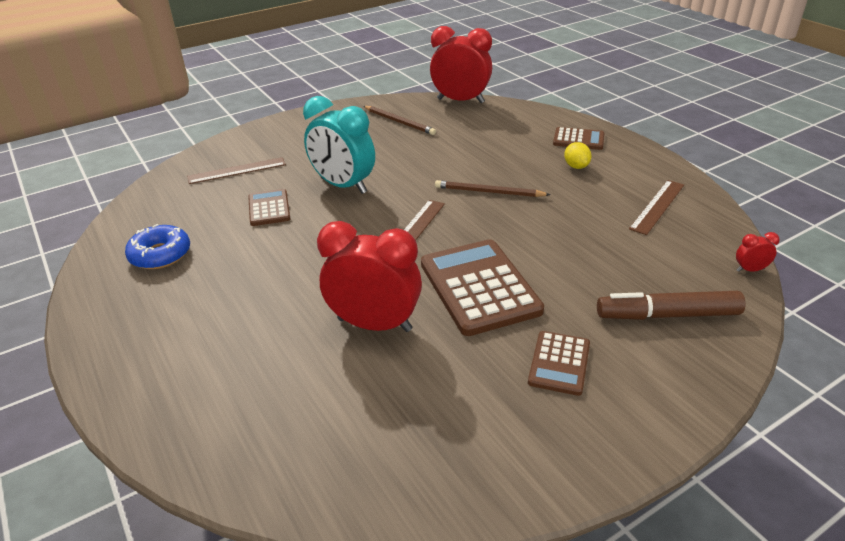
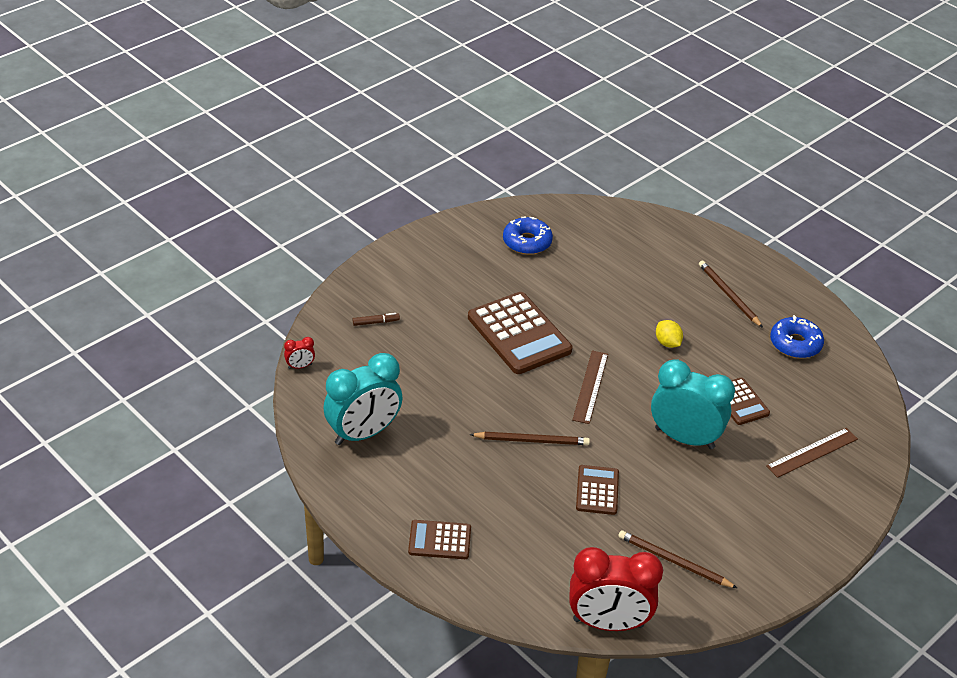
camera: 165 degrees right, 5 degrees up
(185, 316) = (728, 295): none -> brown pencil
(374, 324) = (588, 299): red clock -> none
(432, 429) = (527, 242): none -> blue donut
(559, 363) = (454, 283): brown calculator -> brown calculator (597, 490)
(576, 166) = (442, 488): yellow lemon -> yellow lemon (667, 343)
(657, 206) = (363, 433): brown ruler -> turquoise clock
(667, 315) = (376, 322): brown marker -> brown marker, size x0.44

